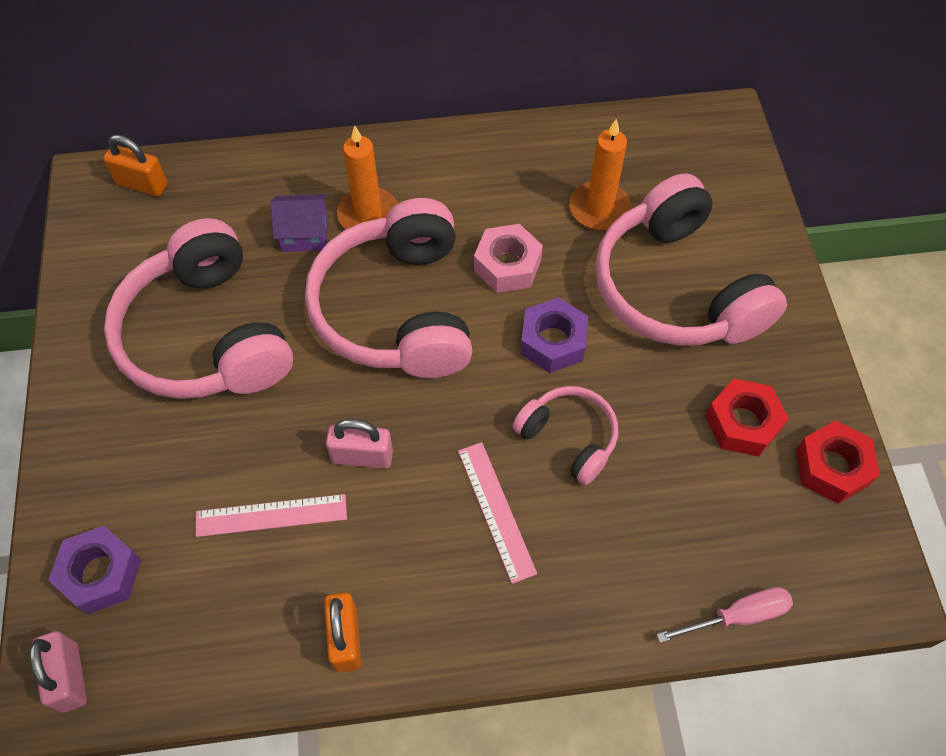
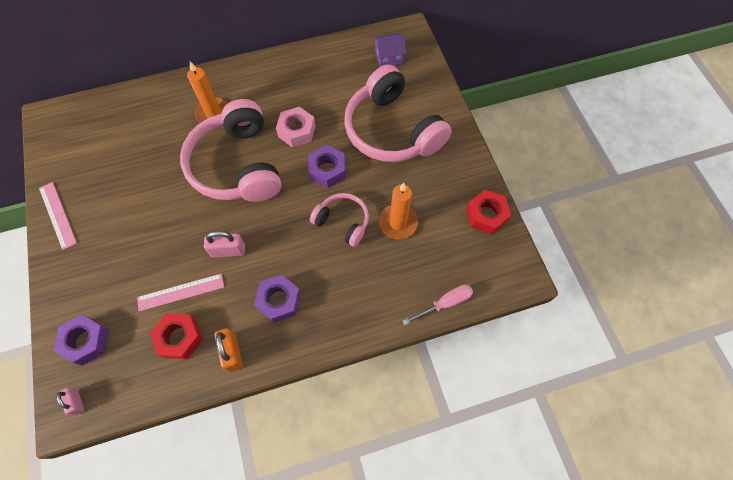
camera: 10 degrees left, 5 degrees up
(70, 677) = (77, 402): pink padlock -> pink padlock, size x0.63
(142, 184) = (78, 115): orange padlock -> none
(206, 336) = (129, 197): pink headphones -> none
(305, 234) = (178, 130): purple house -> purple house (389, 57)
(439, 560) = (279, 301): none -> purple nut
(496, 510) = (307, 268): pink ruler -> pink ruler (57, 215)
(599, 208) = (344, 92): orange candle -> orange candle (398, 223)
(742, 423) = (436, 199): red nut -> red nut (180, 338)

